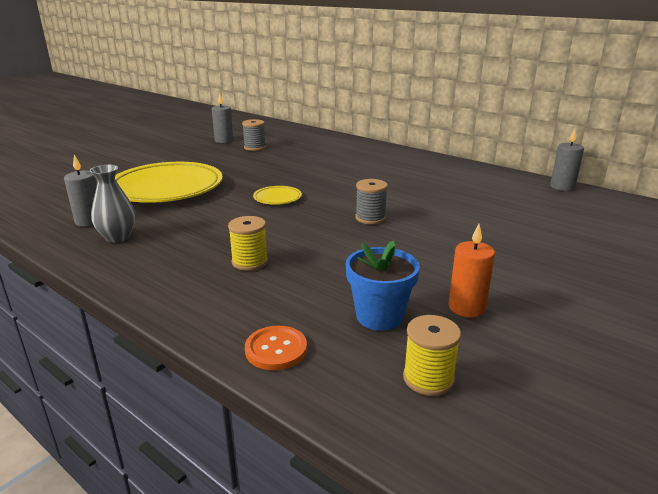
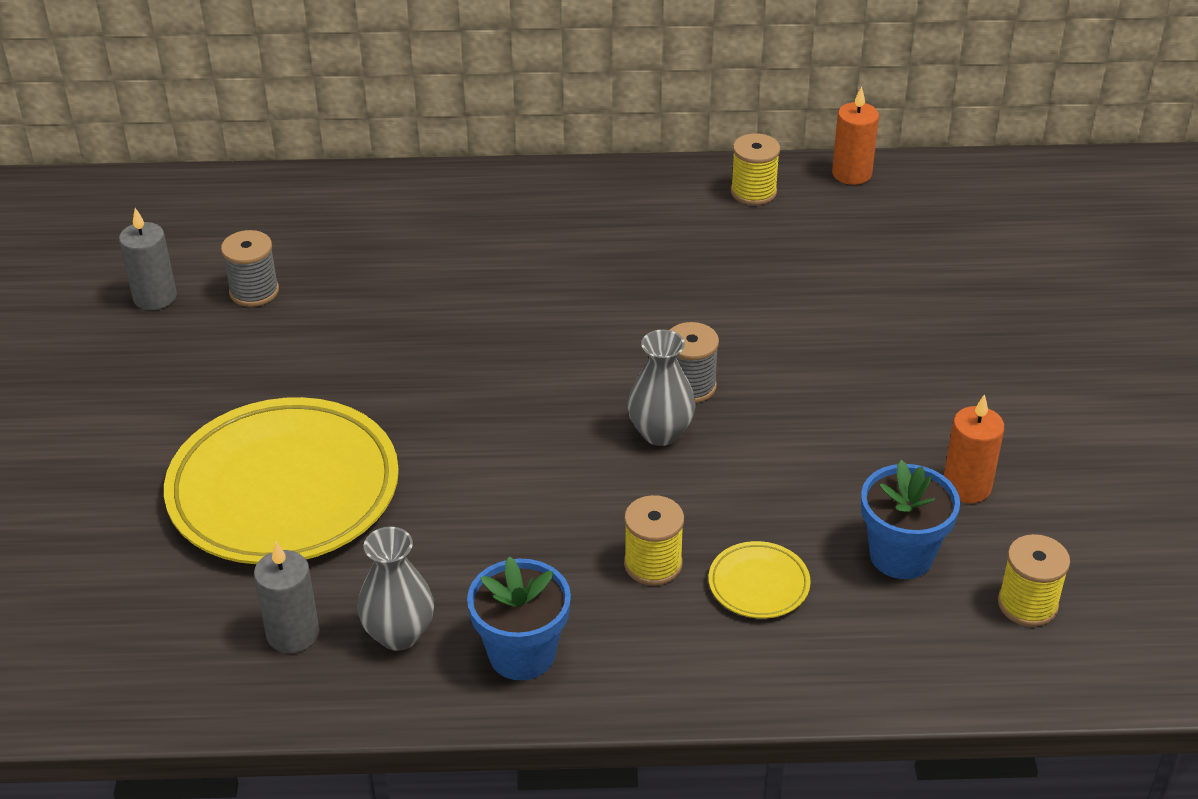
camera: 40 degrees left, 15 degrees up
(143, 263) = (522, 654): none -> blue flower pot
(276, 349) = (859, 666): orange button -> none
(277, 198) = (502, 413): yellow plate -> yellow plate (758, 584)
(331, 226) = (660, 433): none -> grey vase
(499, 178) = (753, 192): none -> yellow spool
(562, 187) = (851, 174): grey candle -> orange candle

